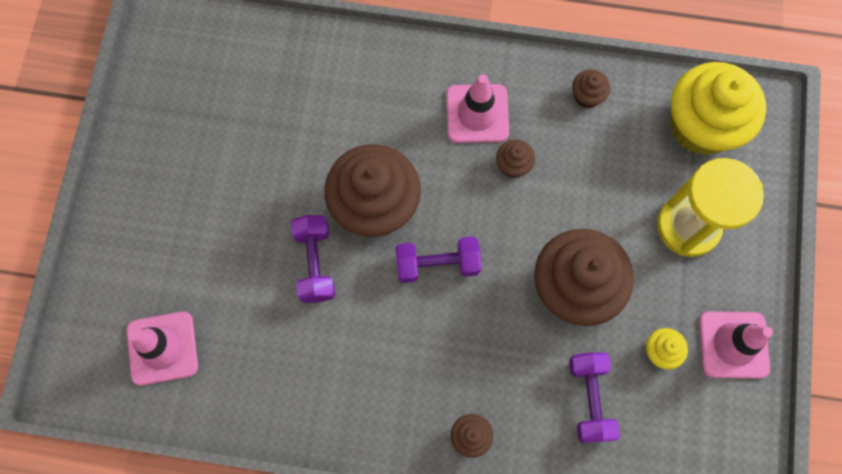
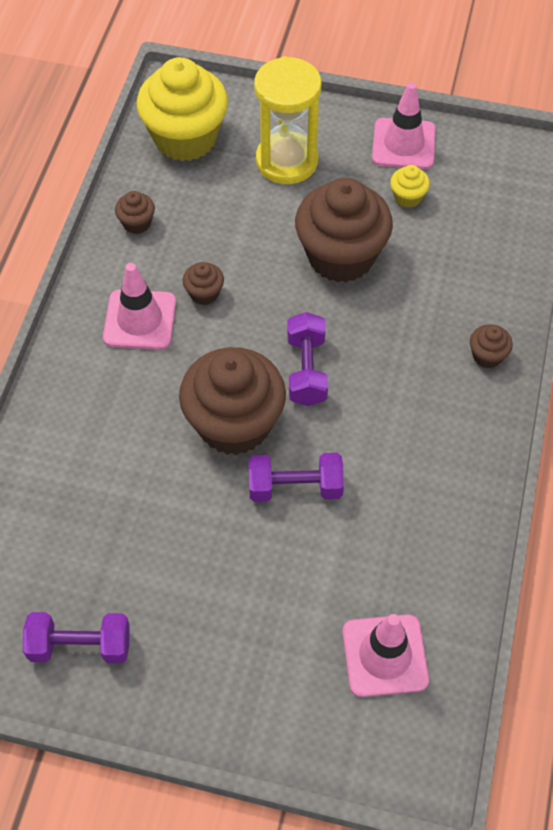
camera: 85 degrees left, 15 degrees down
(589, 399) = (451, 256): purple dumbbell -> purple dumbbell (80, 646)

